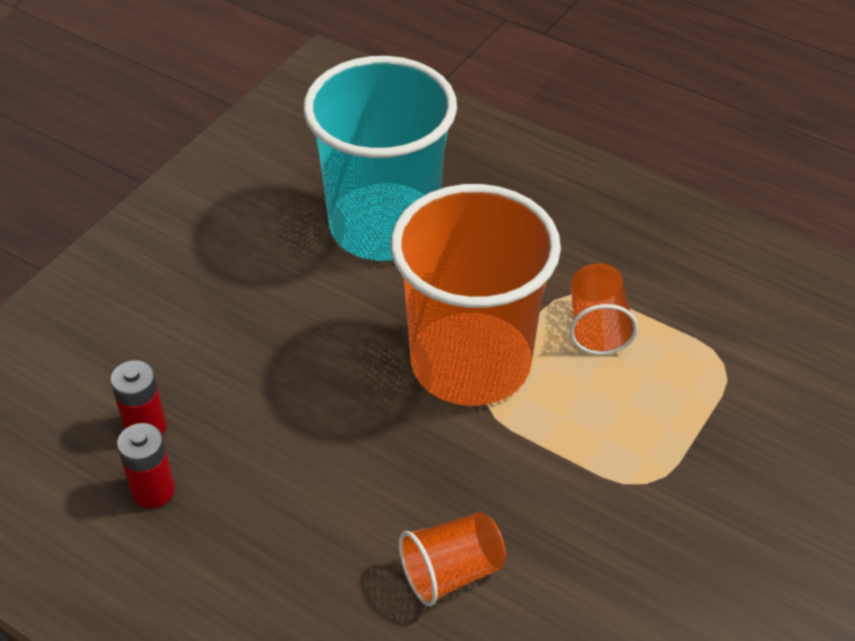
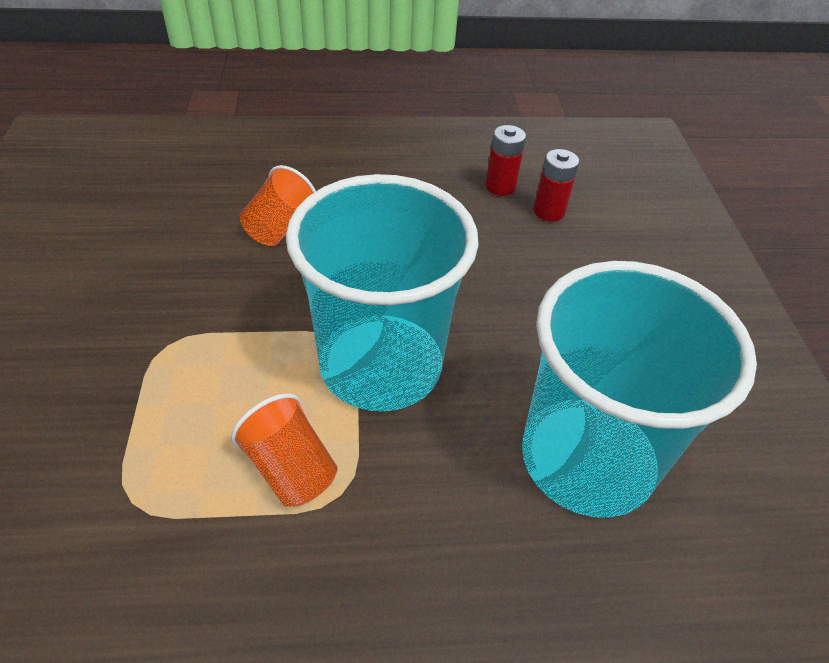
camera: 140 degrees right, 0 degrees up
(470, 363) = (381, 365): orange cup -> turquoise cup

